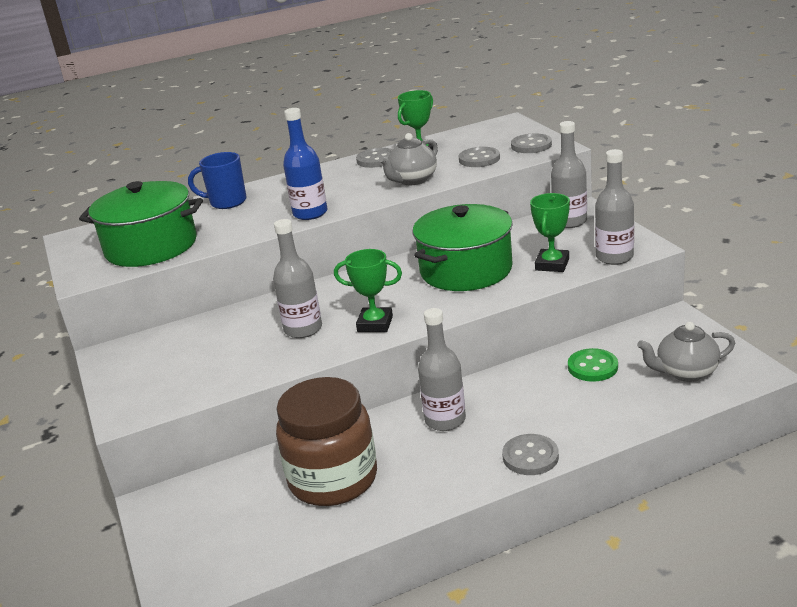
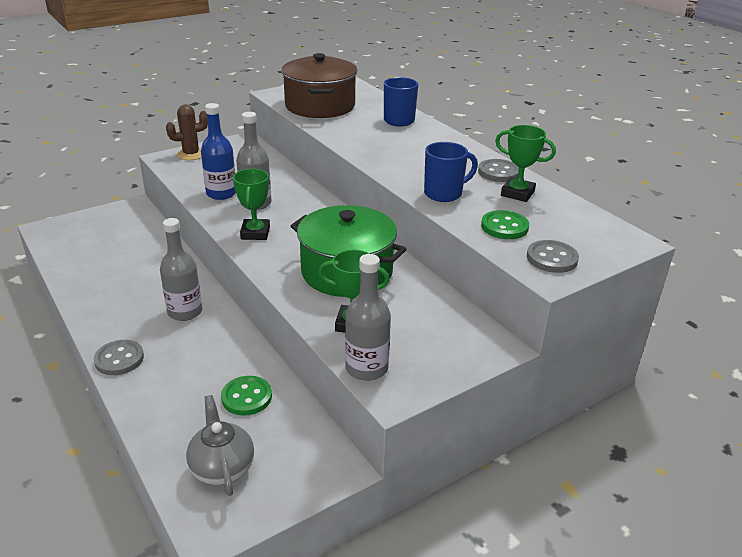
camera: 75 degrees right, 5 degrees up
(127, 393) = (191, 154): none -> brown cactus
(151, 246) = (320, 106): green pot -> brown pot
(310, 213) = (370, 154): blue bottle -> blue bottle (221, 193)
(333, 479) = (129, 267): brown jar -> none
(412, 180) = (444, 193): grey teapot -> blue mug
(479, 159) = (504, 227): grey button -> green button
(570, 221) = (460, 336): grey bottle -> none

